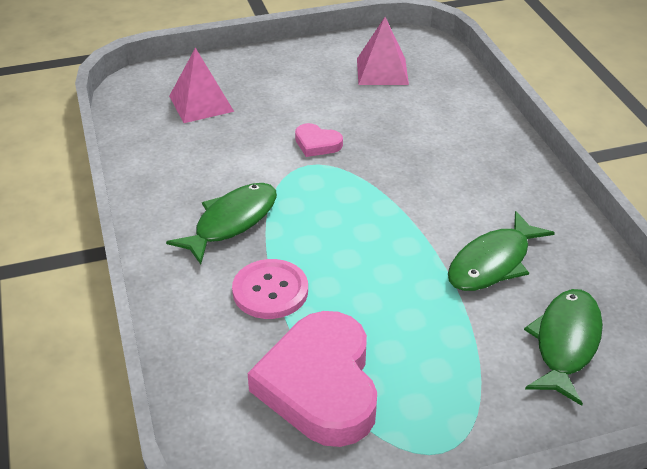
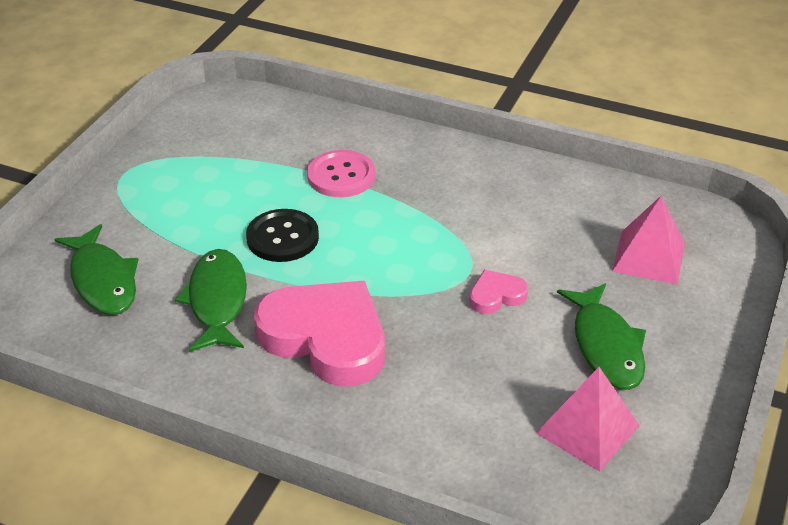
camera: 130 degrees right, 0 degrees up
(231, 222) = (440, 193): green fish -> green fish (606, 346)
(320, 385) = (234, 156): pink heart -> pink heart (326, 338)
(387, 274) = (282, 237): none -> black button

